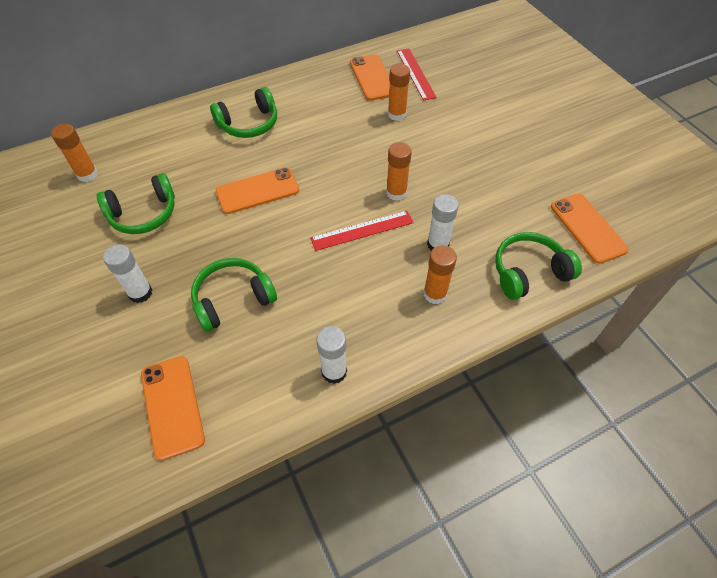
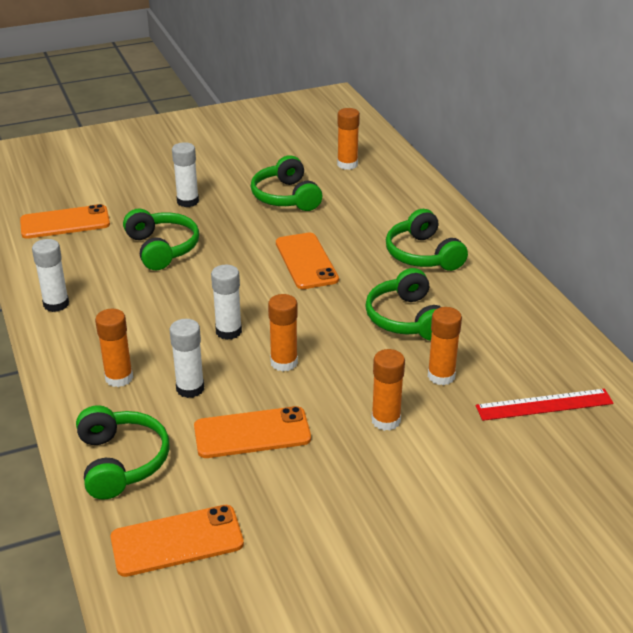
camera: 95 degrees right, 20 degrees down
(334, 131) = (406, 319): none -> green headphones
(362, 230) = (228, 331): red ruler -> white glue stick
(372, 78) = (528, 359): orange phone -> orange phone (252, 433)
(447, 138) = (386, 420): none -> orange glue stick

